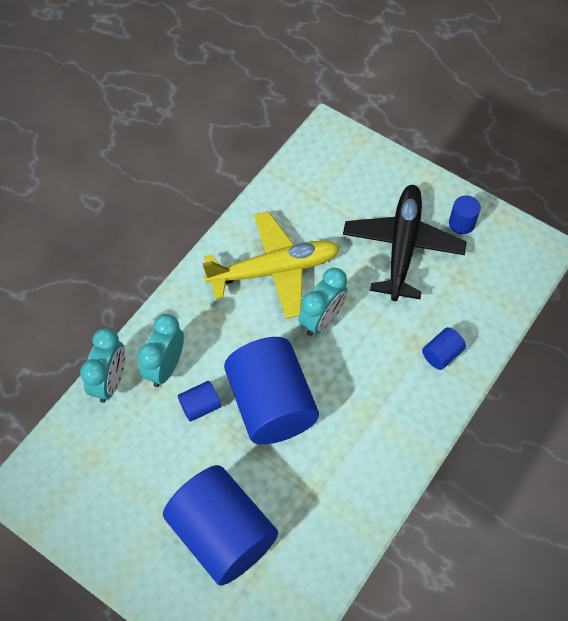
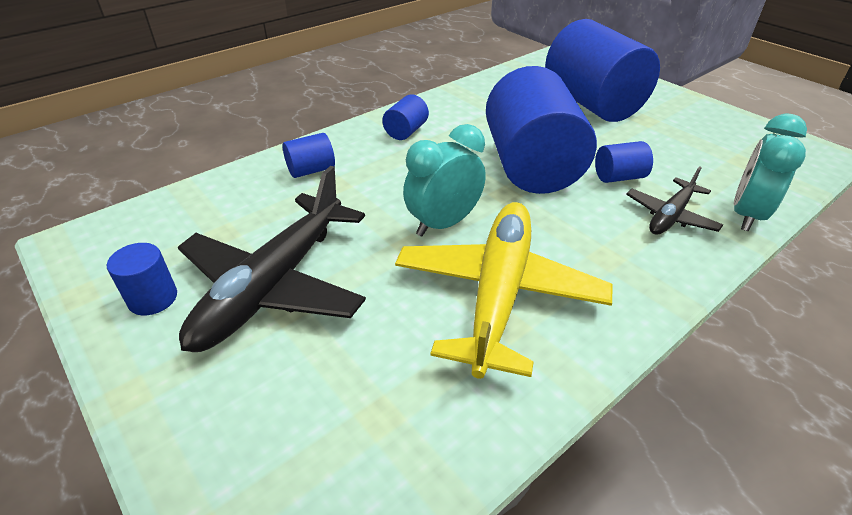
camera: 165 degrees left, 20 degrees down
(165, 367) = (670, 216): turquoise clock -> black plane
(274, 271) = (498, 294): yellow plane -> yellow plane turned 105 degrees clockwise
(390, 430) = (406, 131): none -> blue cylinder

